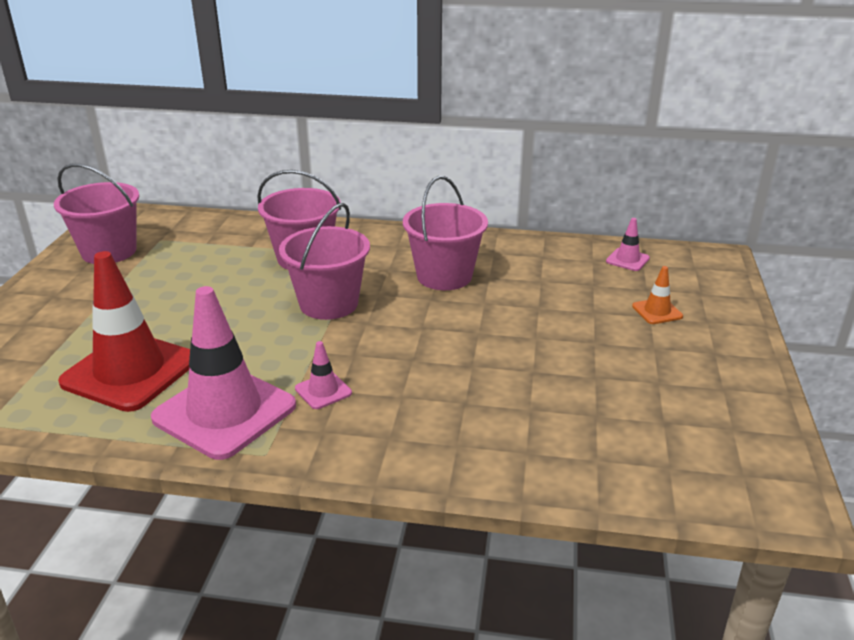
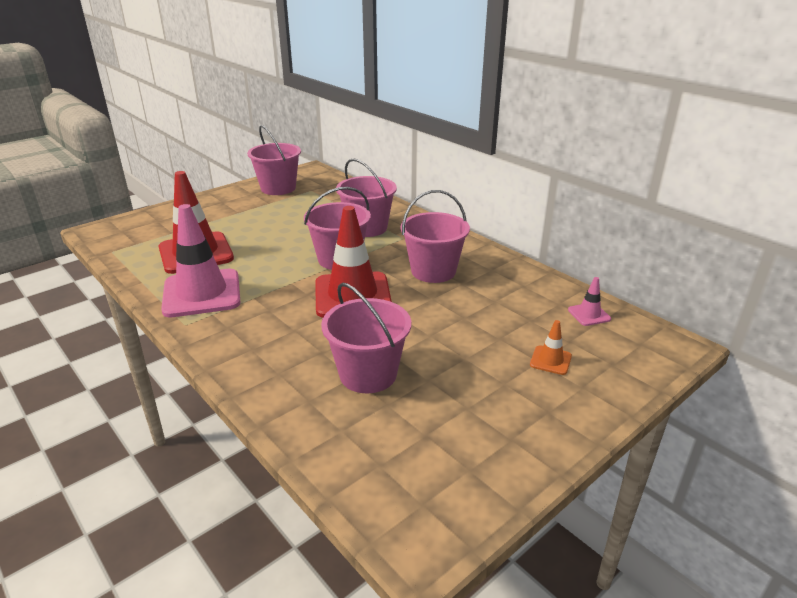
camera: 40 degrees right, 0 degrees up
(323, 391) = (261, 306): pink traffic cone -> none
(404, 334) = (352, 295): none -> red traffic cone
(539, 399) = (368, 374): none -> pink bucket

